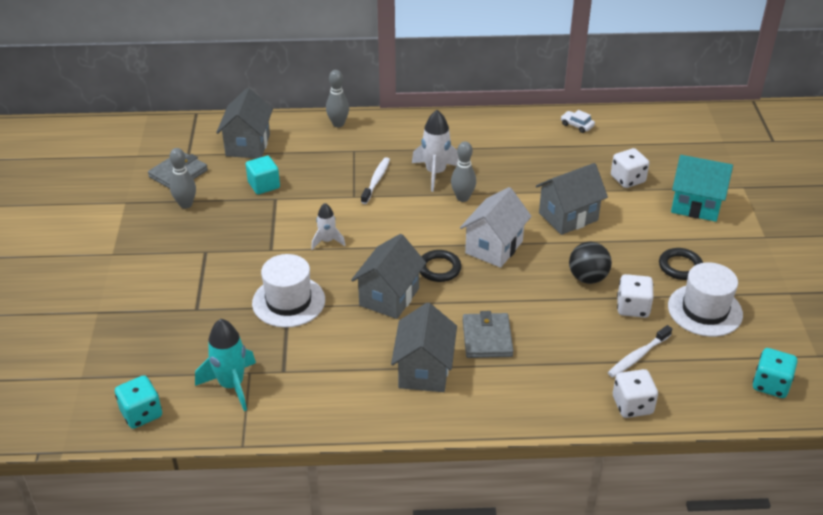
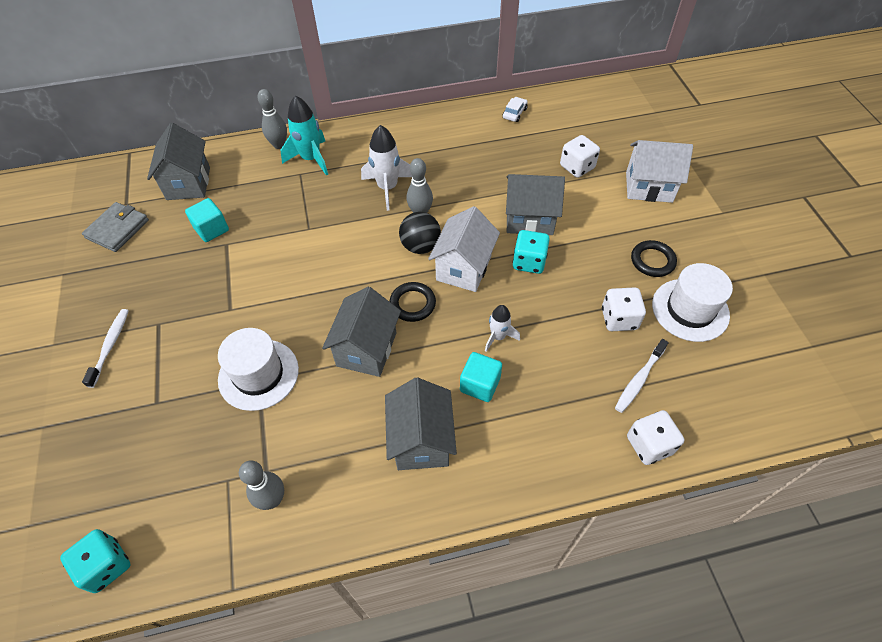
camera: 10 degrees left, 15 degrees up
(186, 204) = (129, 266): grey bowling pin -> grey bowling pin (272, 499)
(231, 385) = (209, 502): turquoise rocket -> turquoise rocket (311, 159)
(327, 241) = (289, 289): white rocket -> white rocket (498, 337)
(376, 180) = (329, 206): white toothbrush -> white toothbrush (110, 346)
(487, 338) = (480, 384): grey wallet -> turquoise cube
(568, 217) = (529, 219): grey house -> grey house turned 45 degrees clockwise
(577, 125) = (514, 113): white car -> white car turned 90 degrees clockwise
(587, 278) = (565, 290): black ball -> black ball (420, 246)
(696, 205) = (649, 187): turquoise house -> white house
(770, 384) = (779, 391): turquoise dice -> turquoise dice (529, 262)

